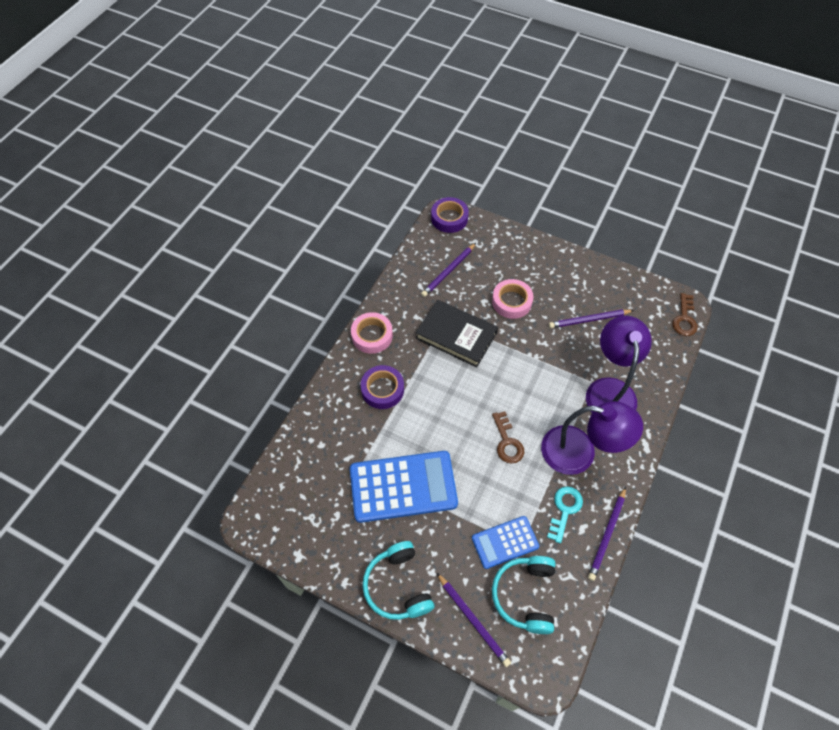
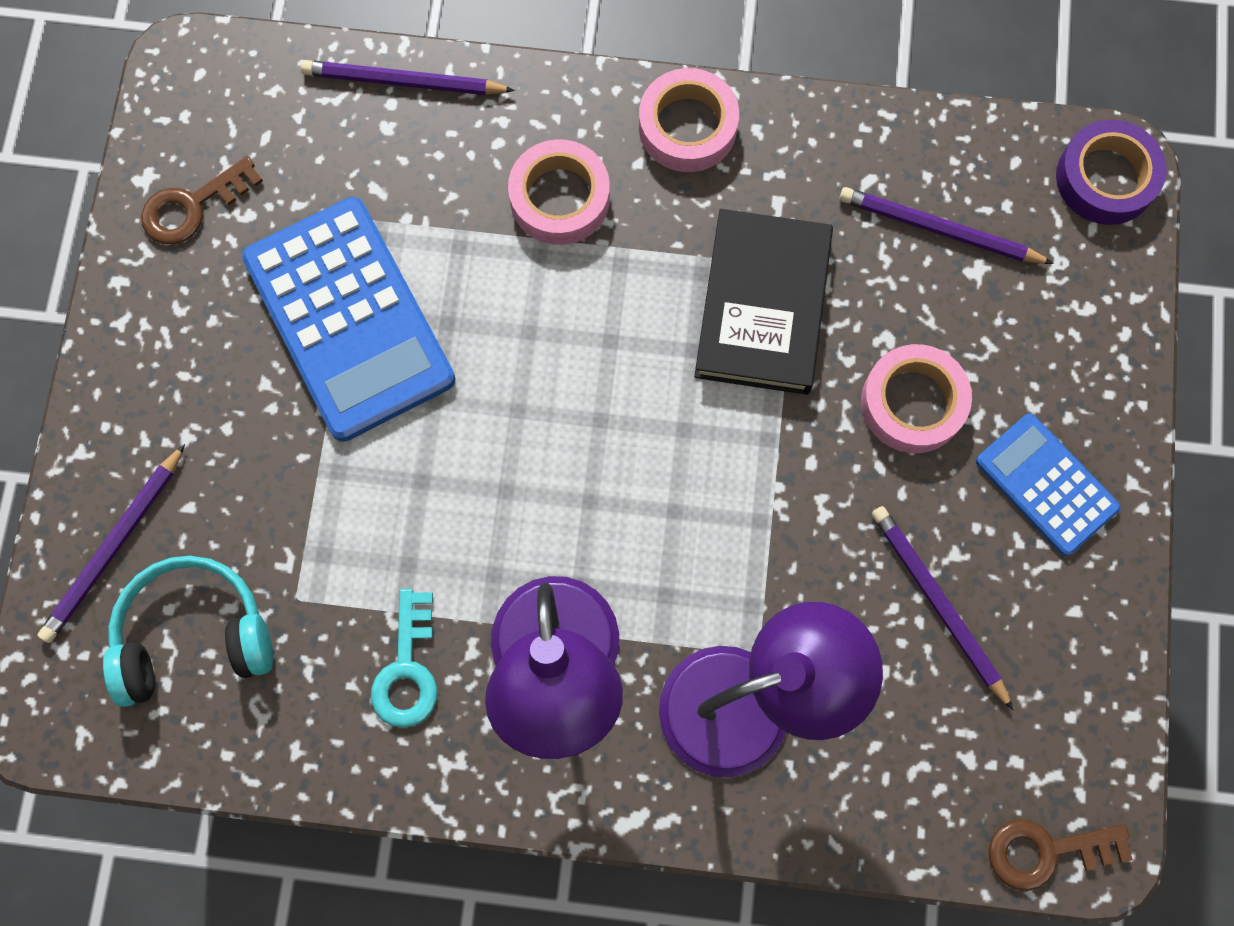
camera: 70 degrees right, 15 degrees up
(382, 389) = (560, 198): purple tape -> pink tape
(398, 586) = (140, 381): turquoise headphones -> none
(505, 542) = (294, 563): blue calculator -> blue calculator (1046, 485)
(507, 442) = (527, 501): brown key -> brown key (192, 206)
(564, 509) = (407, 670): turquoise key -> turquoise key turned 90 degrees clockwise
(607, 535) = (379, 778): purple pencil -> purple pencil (403, 82)

